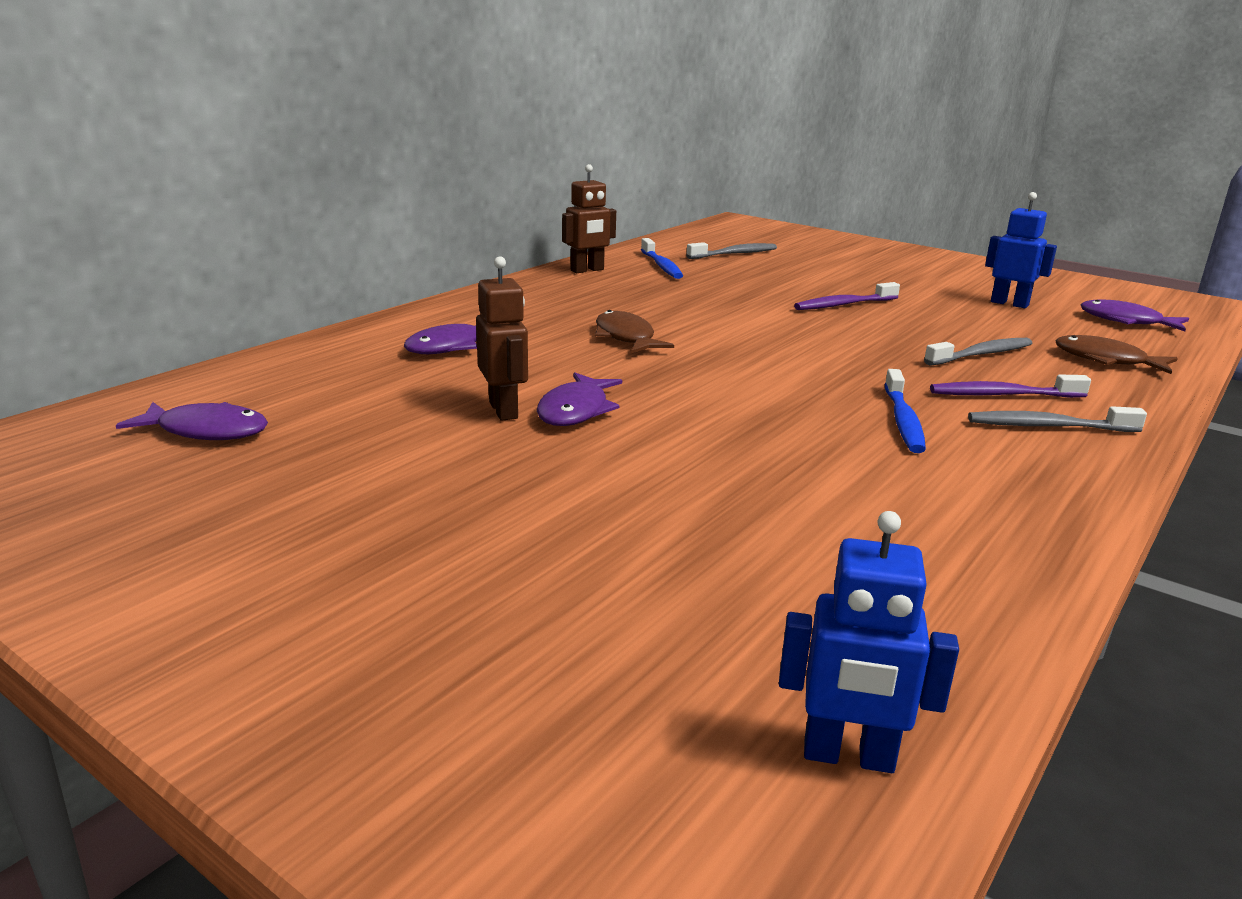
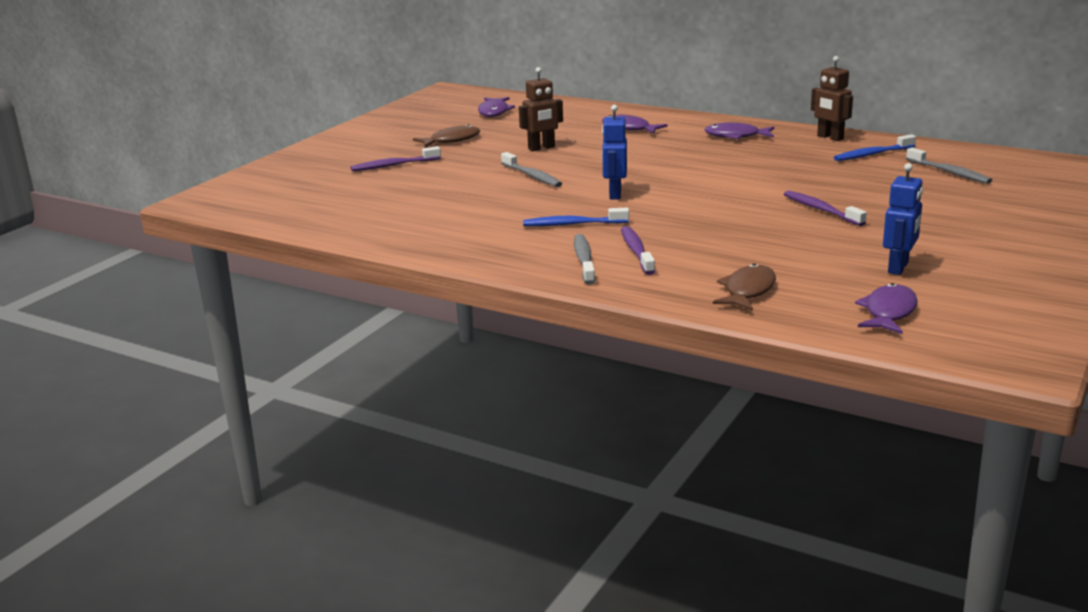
camera: 85 degrees right, 0 degrees up
(512, 562) = (393, 165): none -> purple toothbrush
(576, 411) = (548, 160): purple fish -> purple fish (736, 136)
(626, 337) = (677, 159): brown fish -> brown fish (451, 140)
(848, 757) = (279, 213): blue robot -> blue robot (614, 194)
(981, 354) = (725, 249): grey toothbrush -> grey toothbrush (532, 176)

